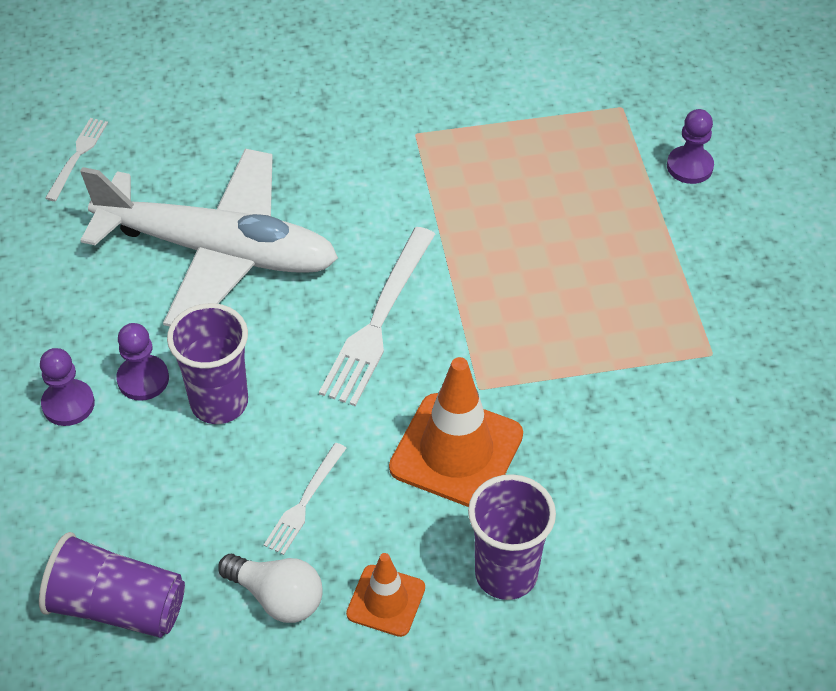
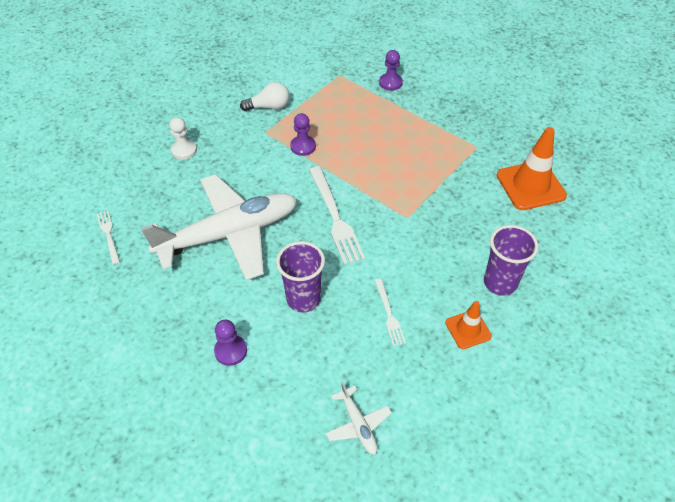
camera: 40 degrees left, 0 degrees up
(117, 606) = (358, 424): purple cup -> white plane
(143, 379) = (255, 314): purple pawn -> purple pawn (303, 146)
(277, 597) = (423, 363): white light bulb -> white light bulb (269, 107)
(280, 94) = (184, 150): none -> white pawn
(456, 451) = (426, 248): orange traffic cone -> orange traffic cone (530, 185)

